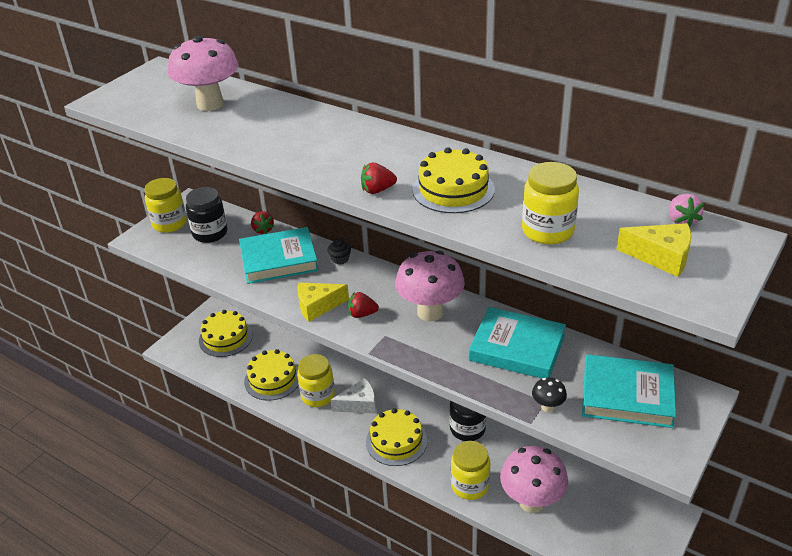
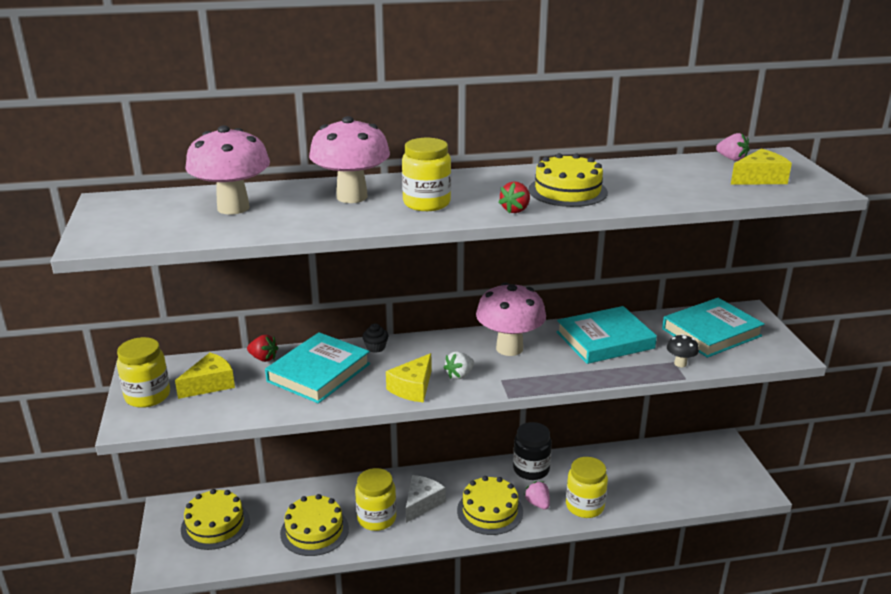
camera: 45 degrees left, 10 degrees down
(210, 233) = (210, 384): black jar -> yellow cheese
(362, 314) = (459, 375): red strawberry -> white strawberry
(437, 459) = (537, 503): none -> pink strawberry
(531, 502) = (638, 489): pink mushroom -> pink mushroom (352, 197)
(547, 231) = (674, 190): yellow jar -> yellow jar (426, 203)

